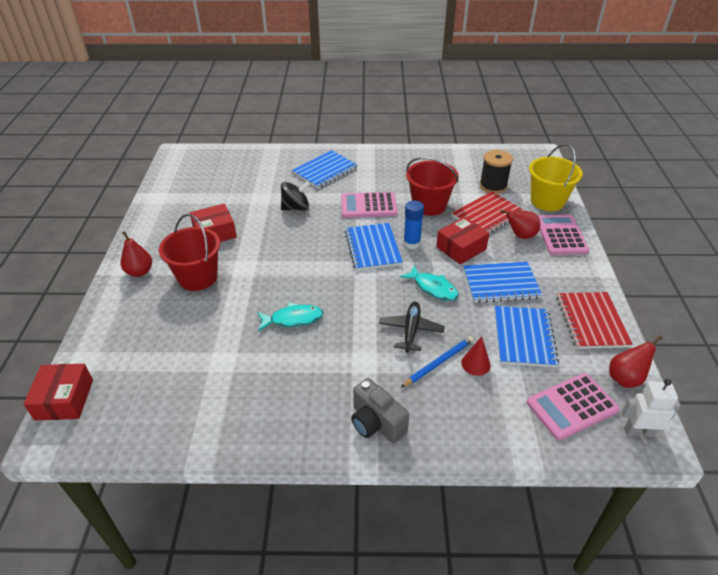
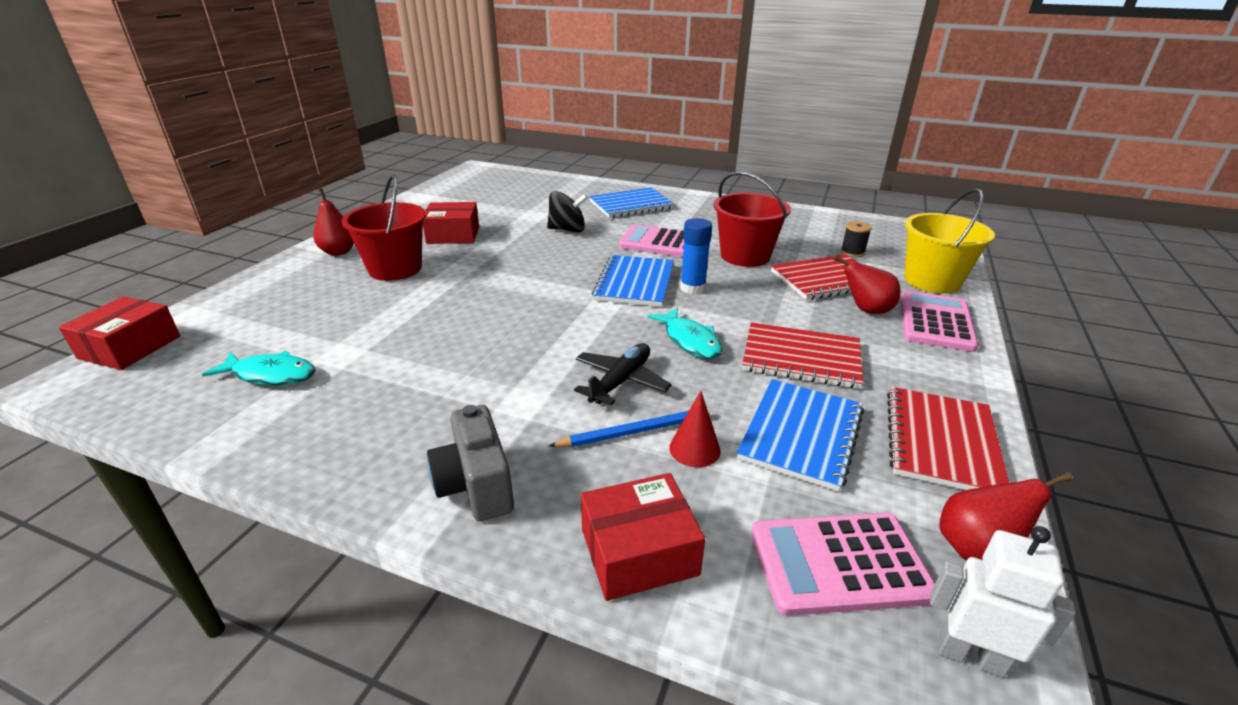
camera: 20 degrees right, 10 degrees down
(293, 319) = (468, 332): turquoise fish -> turquoise fish (270, 375)
(461, 248) = (762, 306): red box -> red box (639, 551)
(493, 186) = (852, 252): black spool -> black spool, size x0.58
(501, 284) = (801, 358): blue notebook -> red notebook

